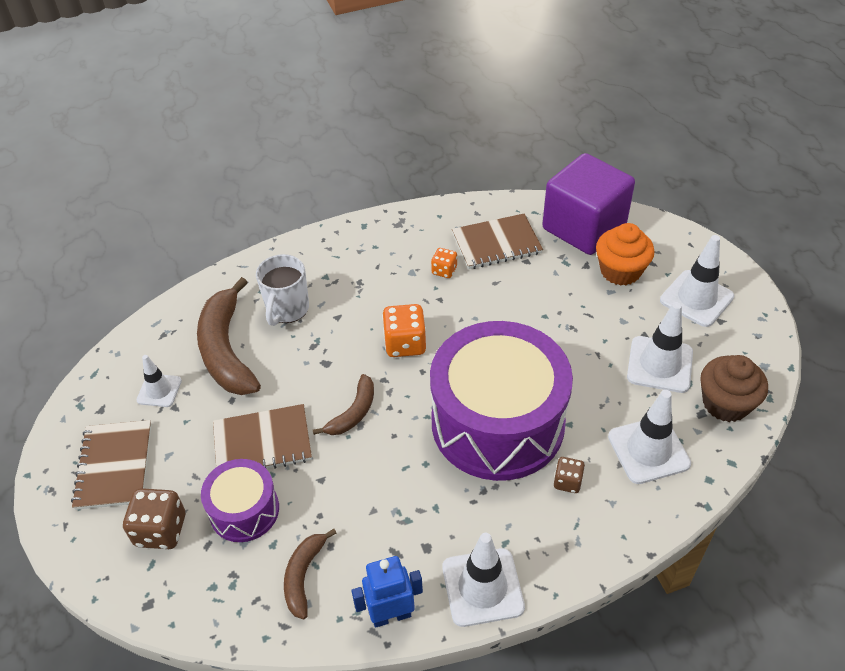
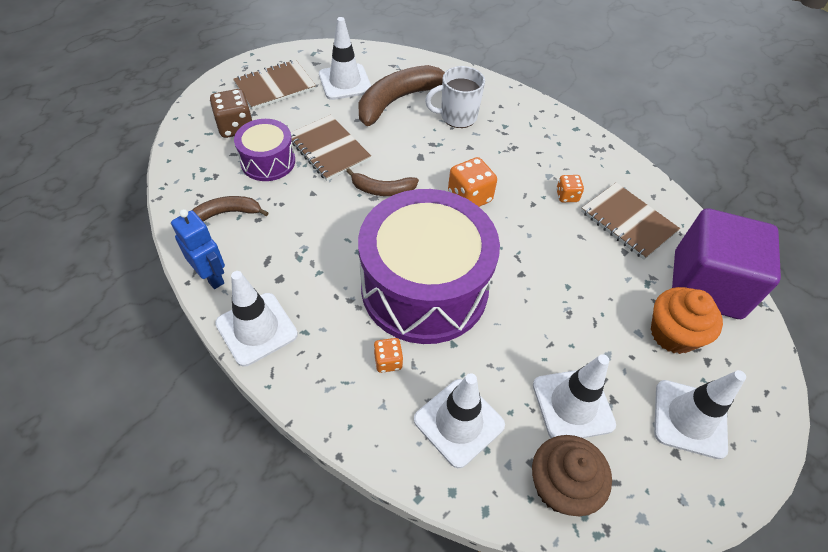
camera: 60 degrees right, 5 degrees up
(159, 390) = (345, 82): white traffic cone -> white traffic cone, size x1.64
(567, 482) = (388, 361): brown dice -> orange dice

